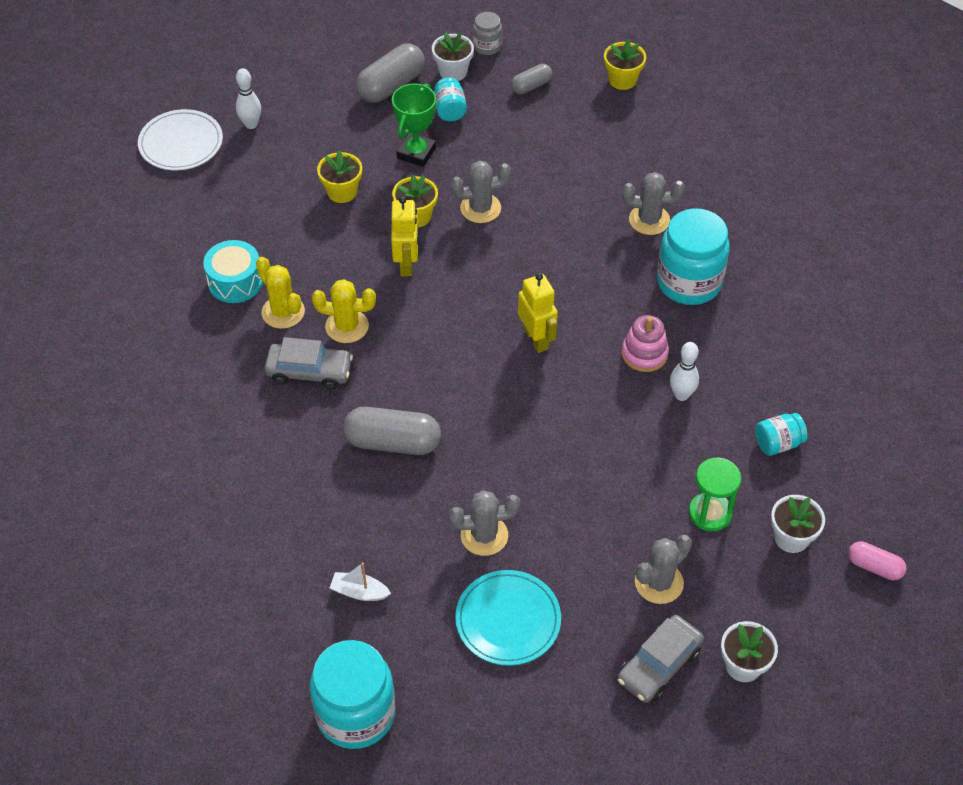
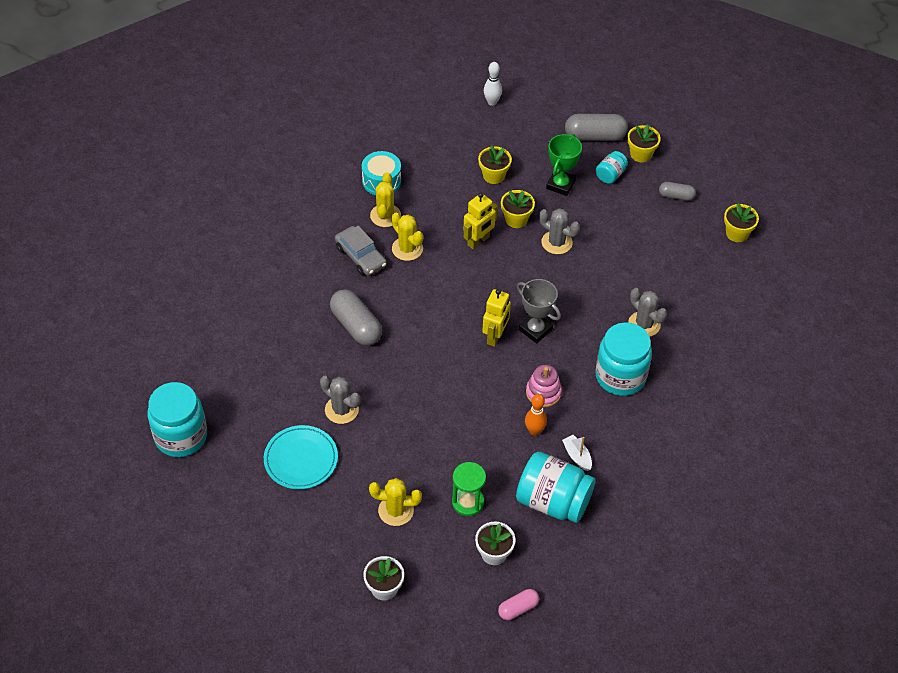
camera: 45 degrees right, 0 degrees up
(181, 143) = (443, 86): white plate -> none
(359, 592) = (251, 383): white boat -> white boat (577, 456)
(416, 153) = (560, 185): green trophy -> green trophy turned 45 degrees counterclockwise
(453, 72) = (641, 154): white flower pot -> yellow flower pot
(487, 46) = (680, 154): grey jar -> none
(564, 303) = (535, 330): none -> grey trophy
(659, 583) = (396, 510): grey cactus -> yellow cactus
(659, 664) = (344, 548): grey car -> none
(681, 395) = (534, 431): white bowling pin -> orange bowling pin
(778, 443) = (553, 501): turquoise jar -> turquoise jar, size x2.02
(874, 567) = (518, 608): pink capsule -> pink capsule turned 75 degrees clockwise

